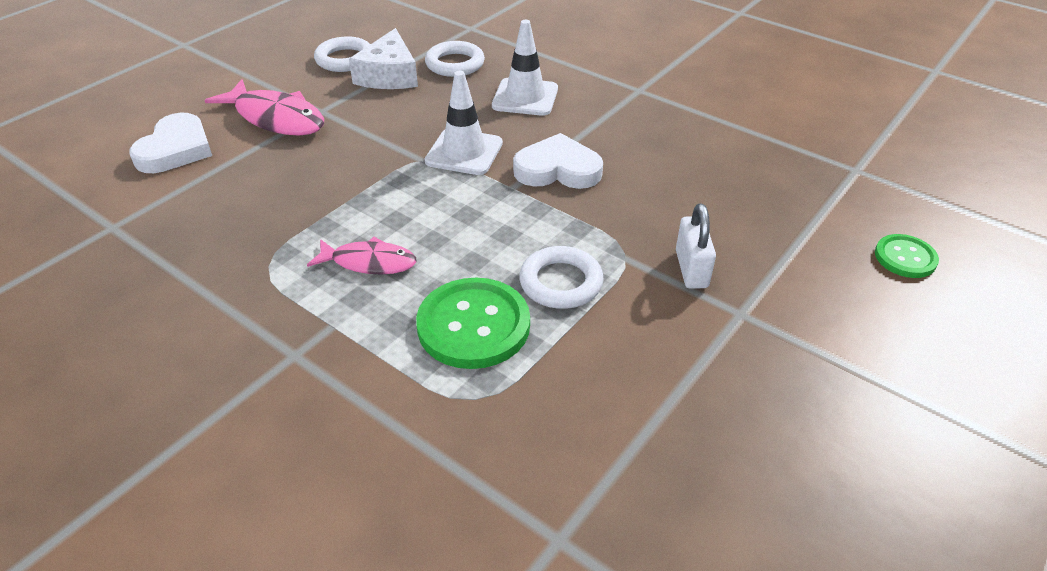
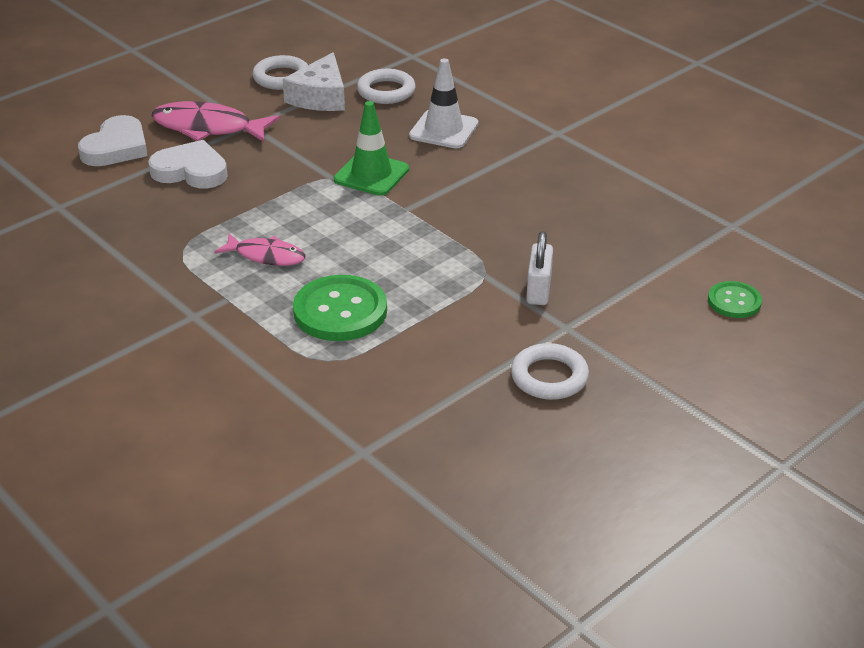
camera: 10 degrees right, 5 degrees down
(276, 118) = (208, 128): pink fish -> pink fish turned 150 degrees clockwise
(464, 152) = (371, 174): white traffic cone -> green traffic cone
(558, 169) = (452, 198): white heart -> white heart (191, 171)
(561, 282) = (422, 288): white ring -> white ring (549, 377)

